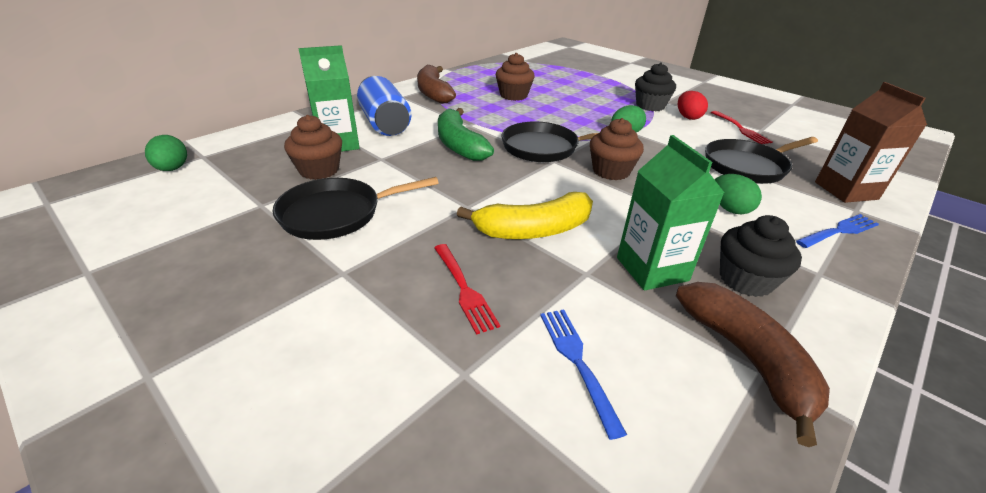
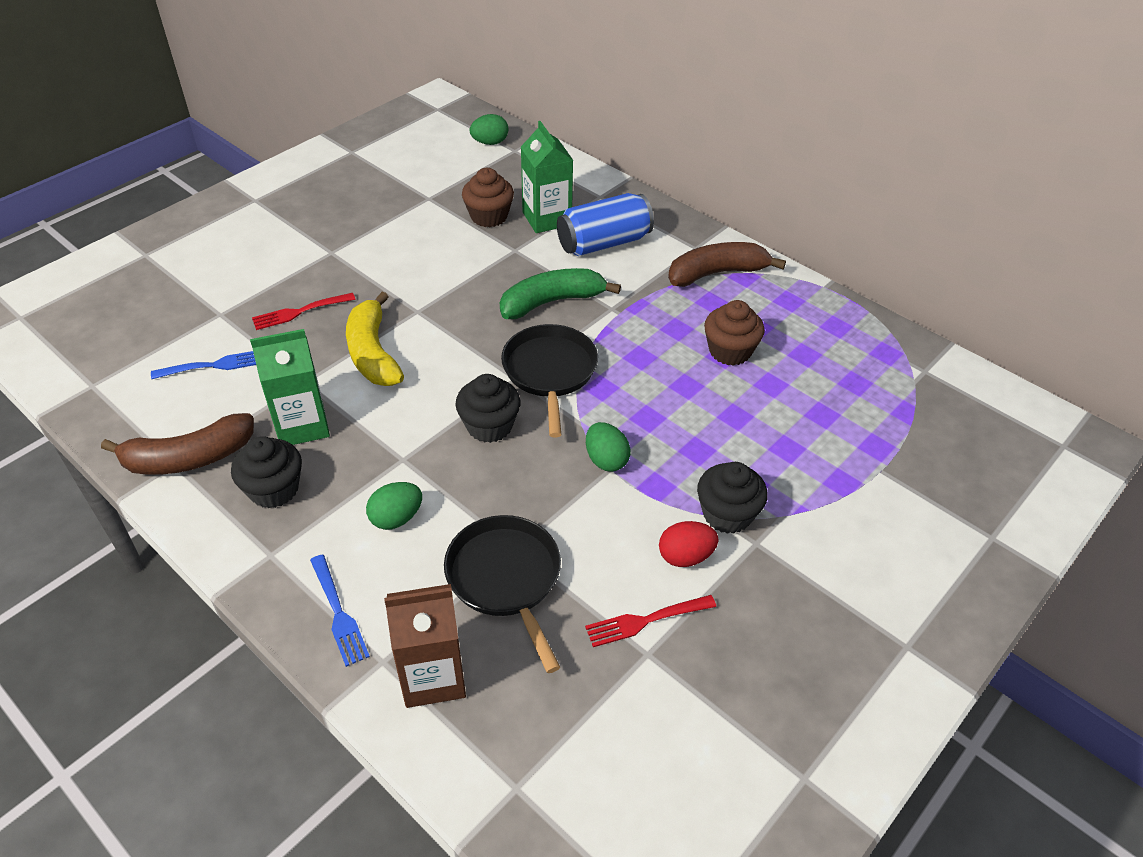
camera: 90 degrees right, 10 degrees up
(336, 214) = (411, 237): black pan -> none
(611, 171) = (489, 426): brown cupcake -> black cupcake

